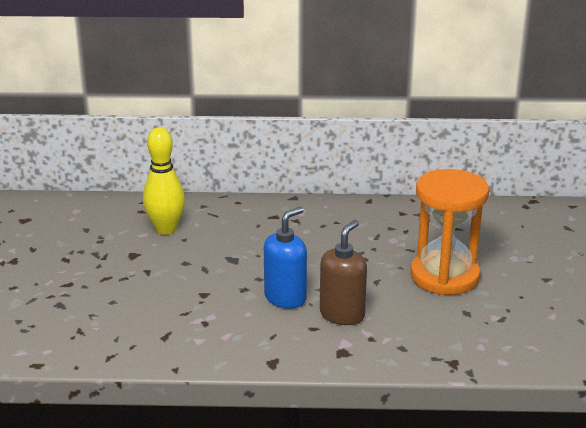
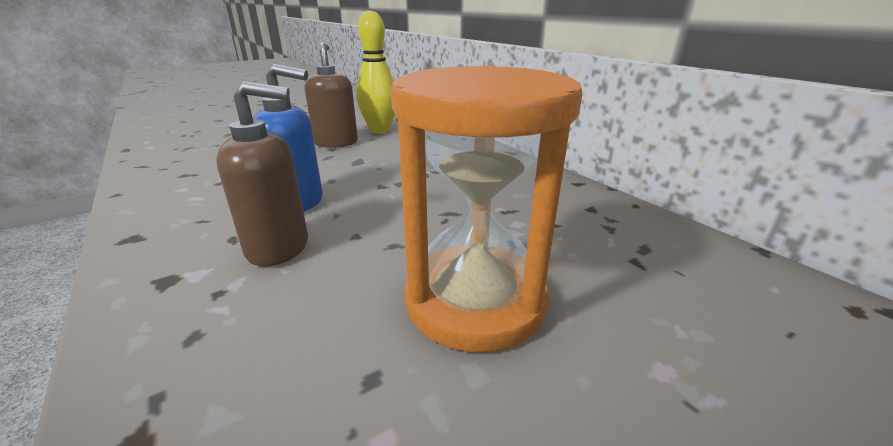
camera: 55 degrees right, 0 degrees up
(173, 257) = (336, 143): none -> brown soap dispenser

